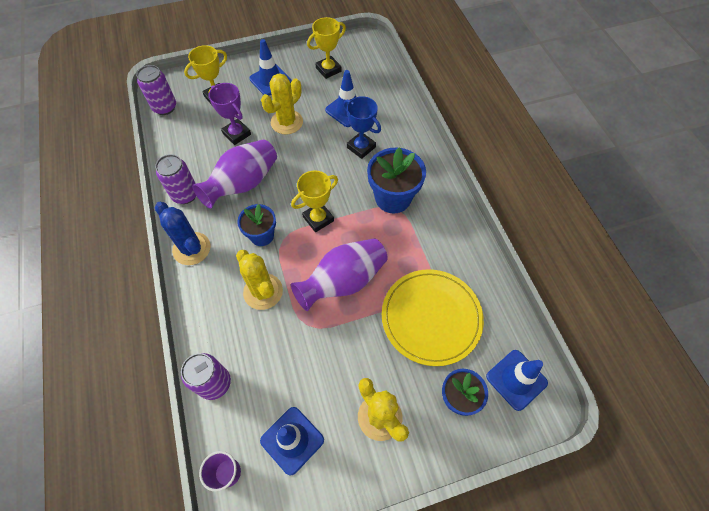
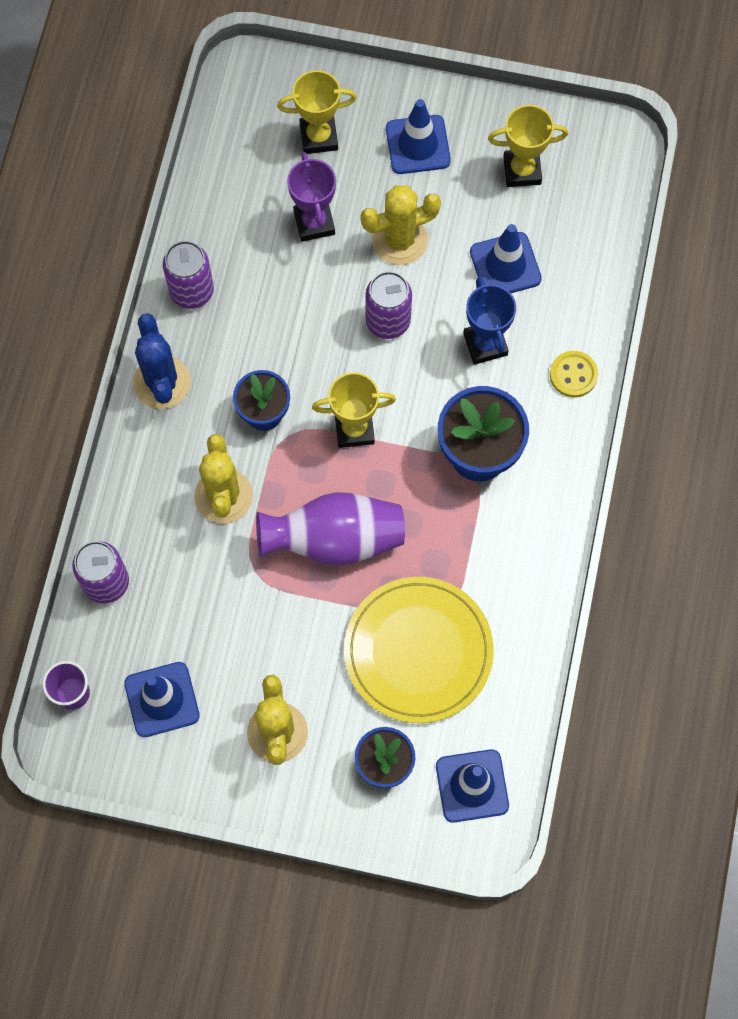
camera: 30 degrees right, 10 degrees up
(165, 107) = (231, 116): purple can -> purple can (388, 321)
(243, 184) = (280, 316): purple vase -> none
(414, 140) = (573, 375): none -> yellow button

